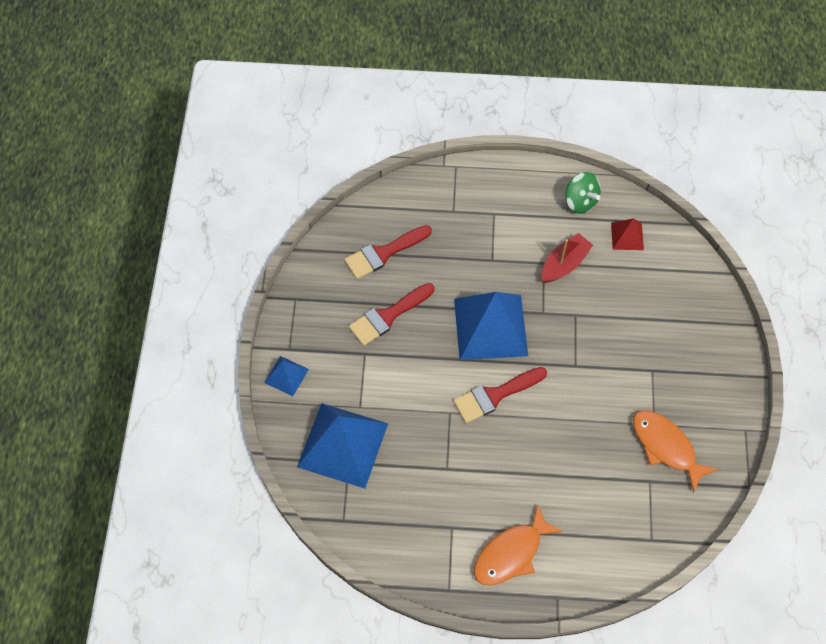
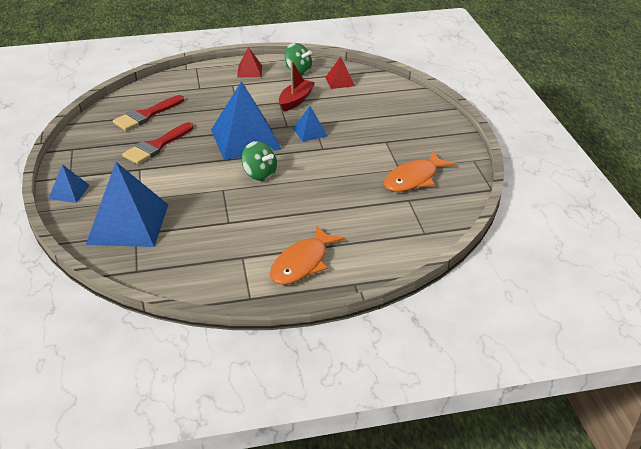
camera: 15 degrees left, 25 degrees down
(495, 395) = (260, 174): red brush -> green spinning top
(520, 189) = (249, 71): none -> red pyramid
(568, 331) = (310, 132): none -> blue pyramid
(666, 446) = (414, 179): orange fish -> orange fish turned 75 degrees counterclockwise

